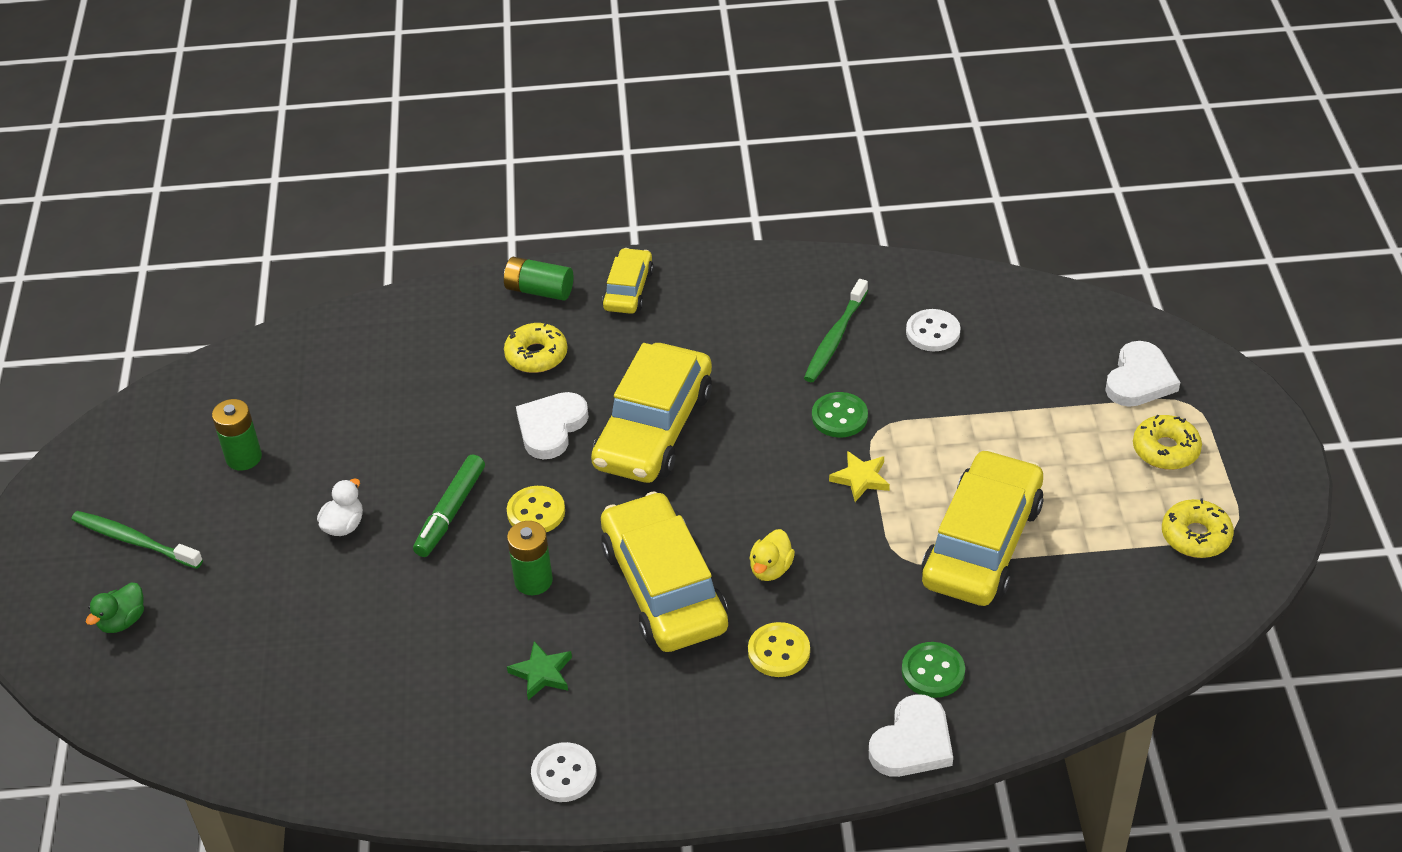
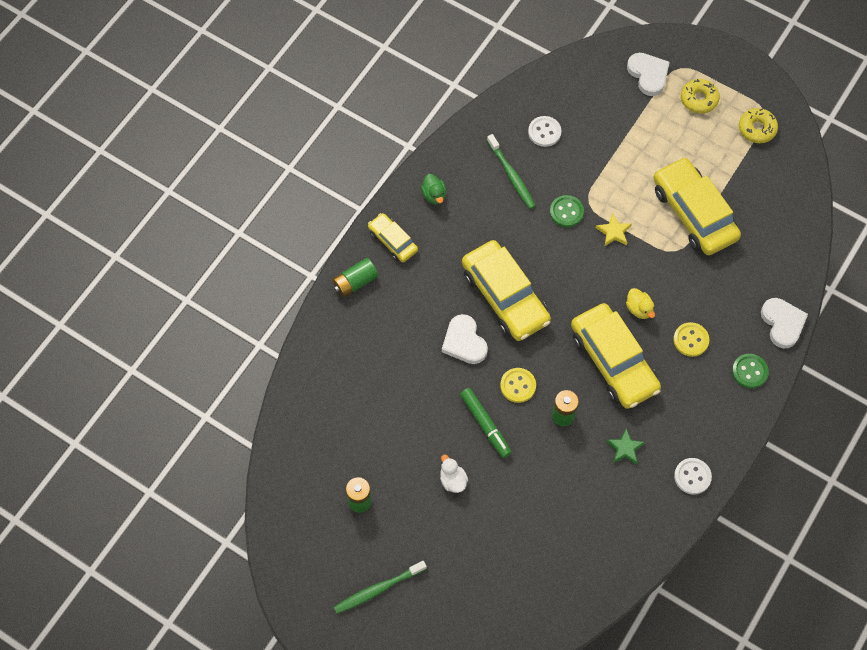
camera: 55 degrees left, 20 degrees up
(123, 621) = (434, 625): green duck -> green duck (434, 195)
(536, 355) = (404, 315): yellow donut -> none
(664, 587) = (613, 361): yellow car -> yellow car turned 135 degrees counterclockwise
(933, 671) = (750, 287): green button -> green button (749, 371)

